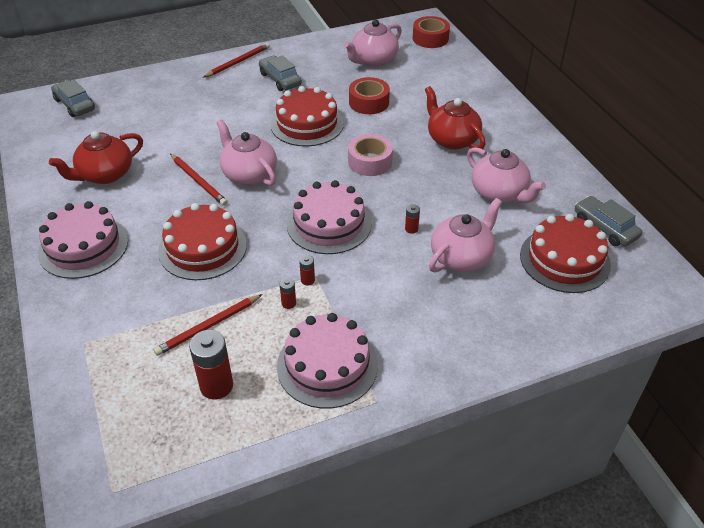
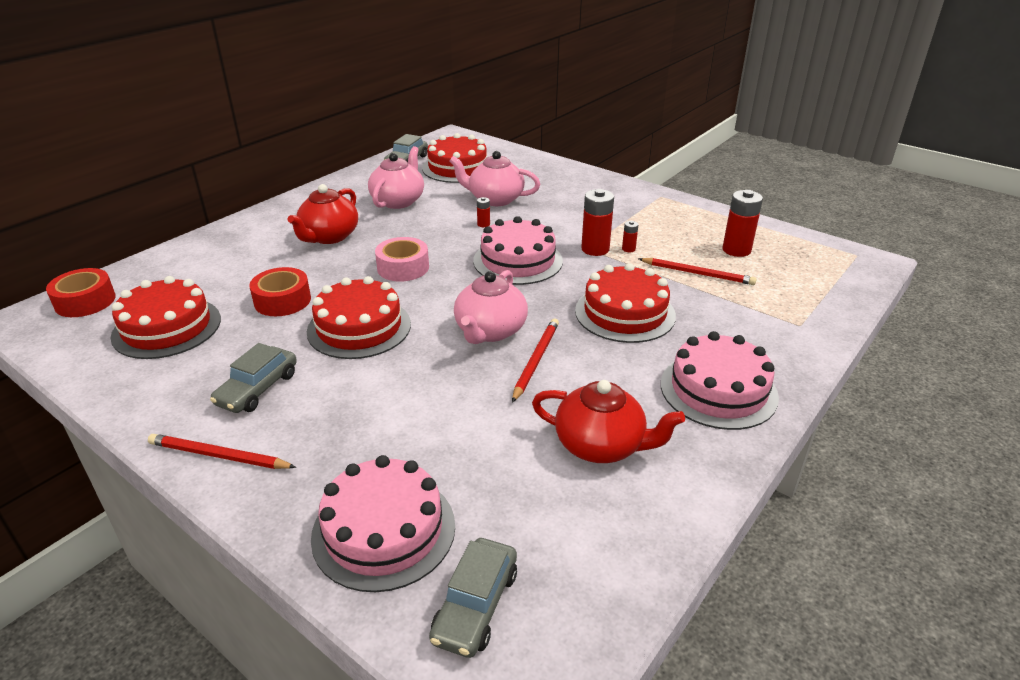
camera: 120 degrees left, 10 degrees down
(307, 280) = (595, 249): red battery -> red battery, size x2.07
(327, 365) = (659, 218): pink cake -> pink cake (384, 530)
(373, 60) = (167, 327): pink teapot -> red cake

